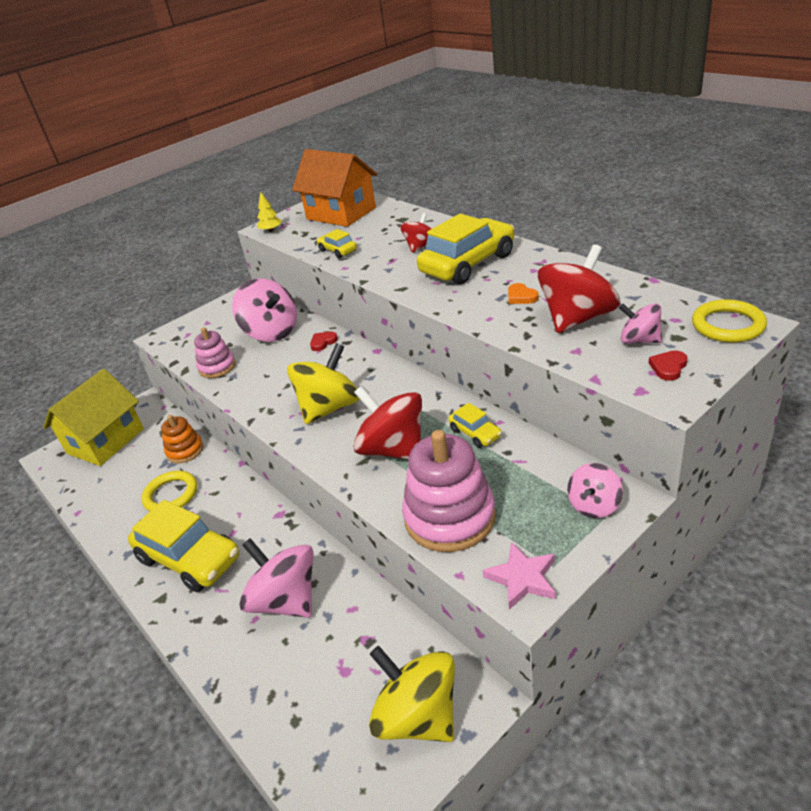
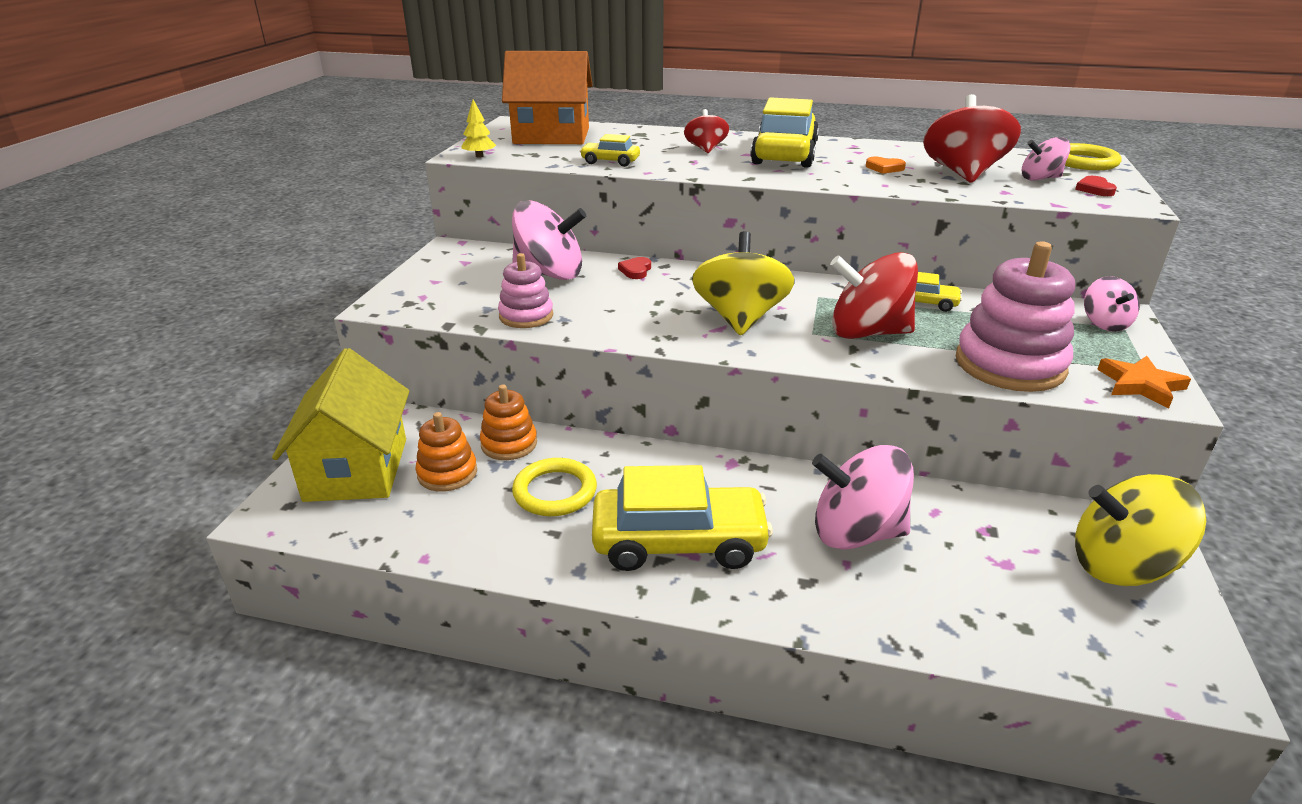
camera: 40 degrees left, 5 degrees down
(138, 460) = (447, 473): none -> orange stacking toy
(522, 578) = (1140, 385): pink star -> orange star

